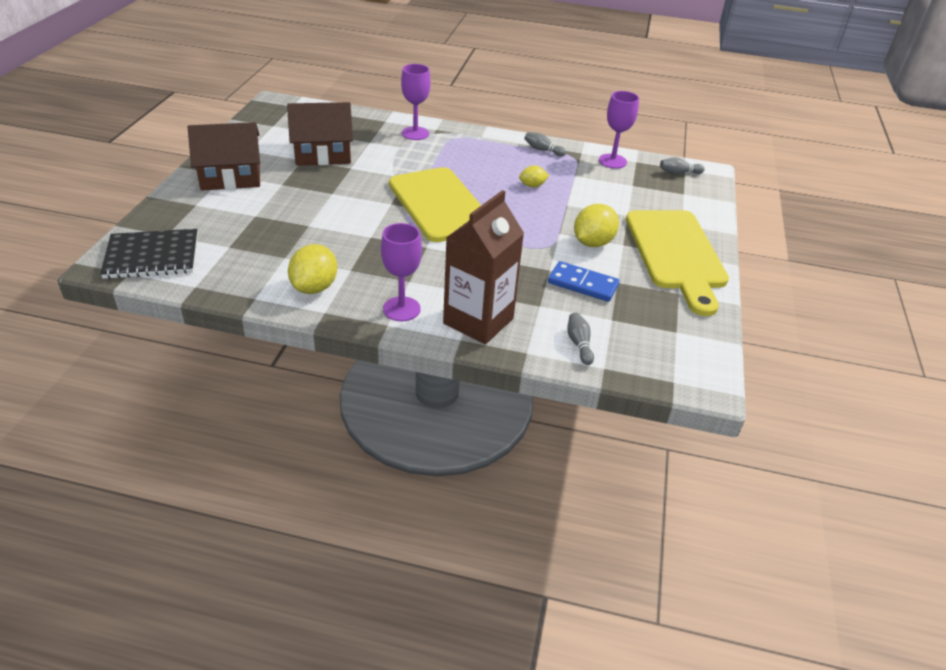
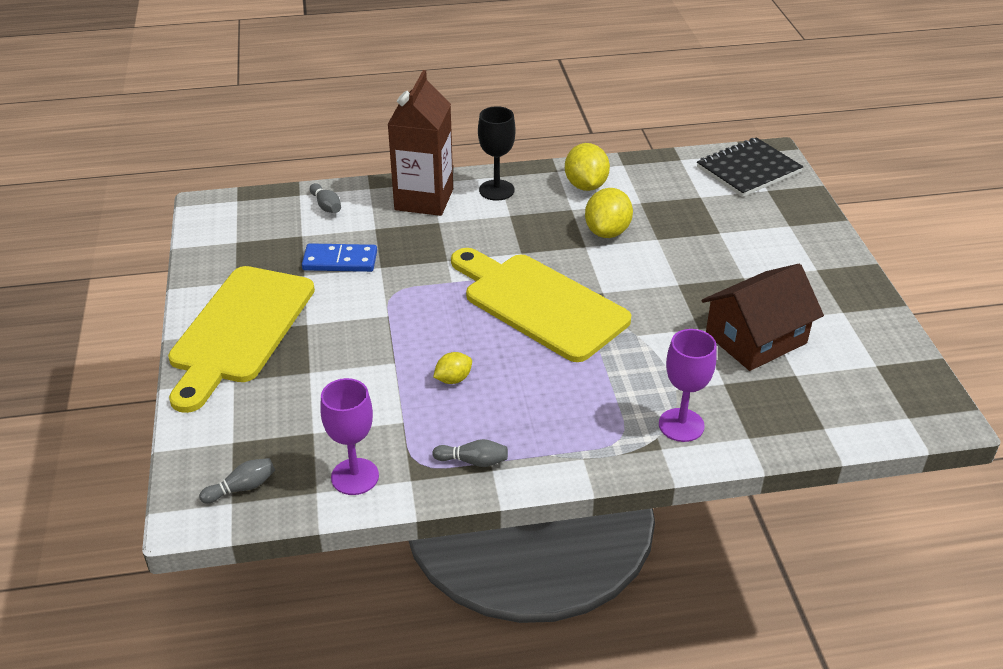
camera: 160 degrees right, 0 degrees up
(231, 176) = (807, 268): brown house -> none
(401, 309) = (496, 190): purple goblet -> black goblet
(593, 243) = (343, 314): yellow lemon -> yellow lemon (607, 232)
(676, 254) = (240, 330): yellow cutting board -> yellow cutting board turned 135 degrees counterclockwise

